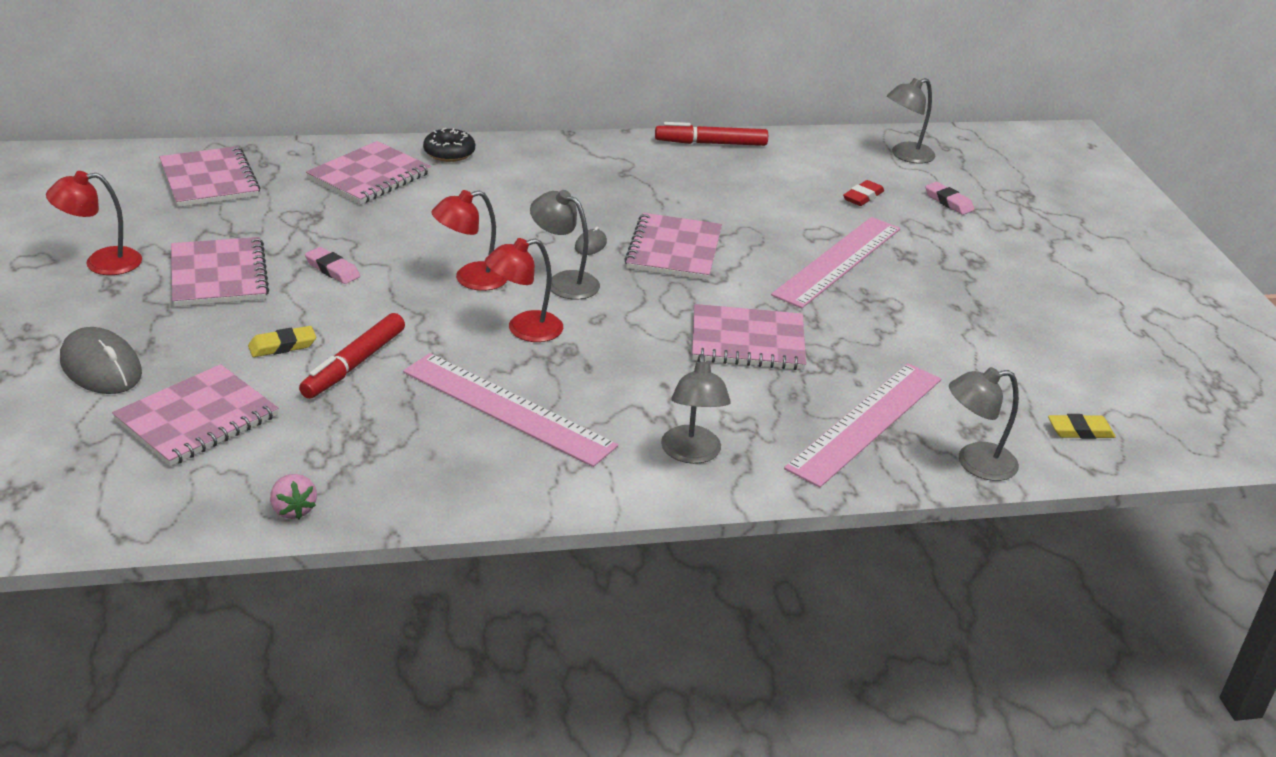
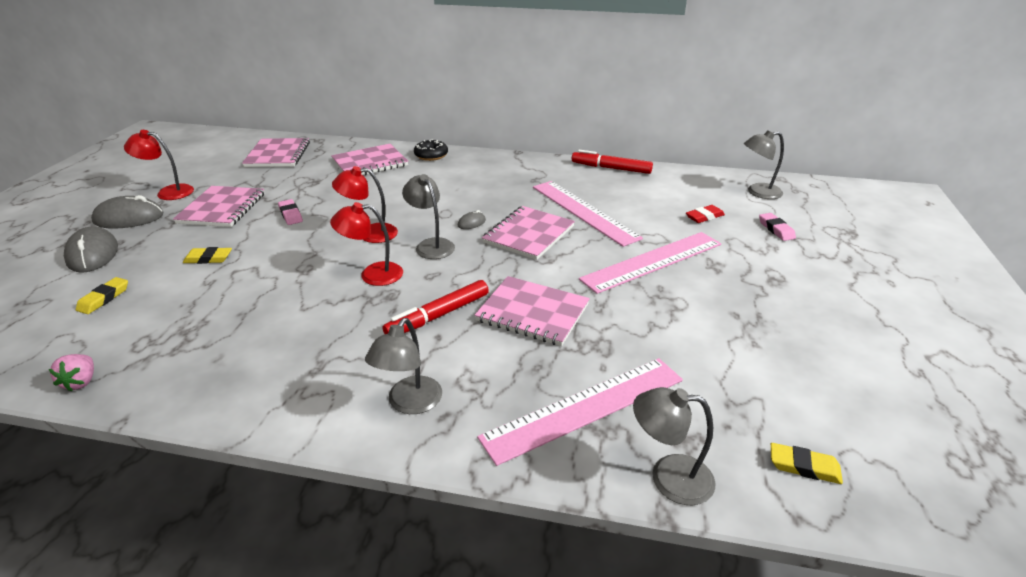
camera: 25 degrees right, 0 degrees up
(88, 310) = (129, 218): none -> grey mouse
(197, 418) = (104, 298): pink notebook -> yellow eraser
(354, 364) = (237, 279): red marker -> red marker (438, 316)
(507, 409) = (304, 333): pink ruler -> pink ruler (583, 211)

